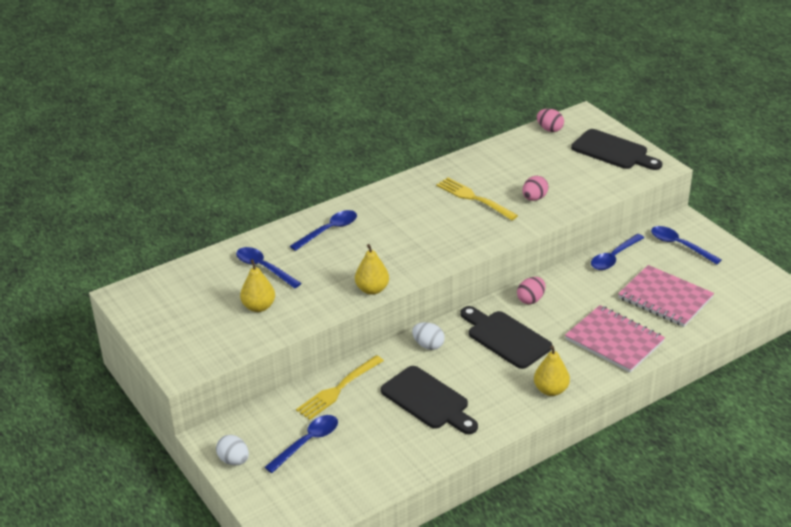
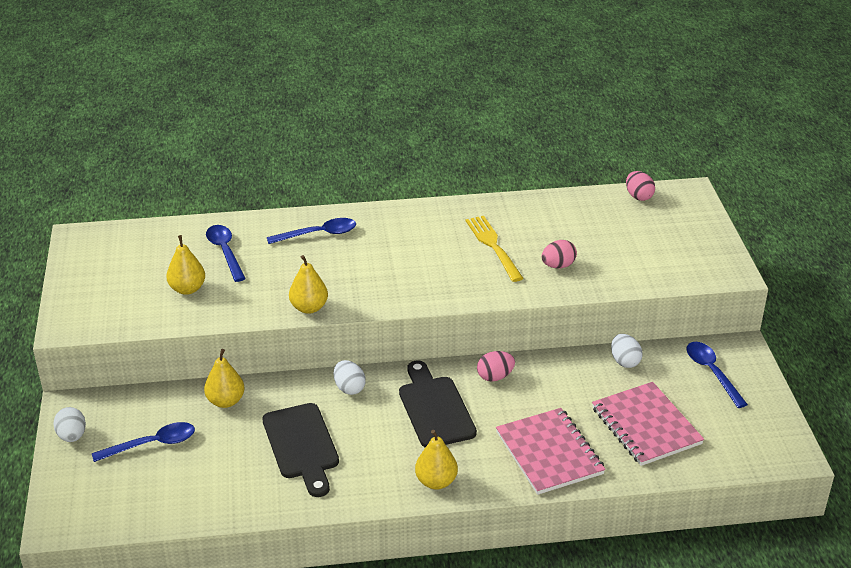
camera: 25 degrees right, 0 degrees up
(338, 389) = (226, 401): yellow fork -> yellow pear
(613, 151) = (690, 241): black cutting board -> none
(614, 257) = (624, 361): blue spoon -> white egg

